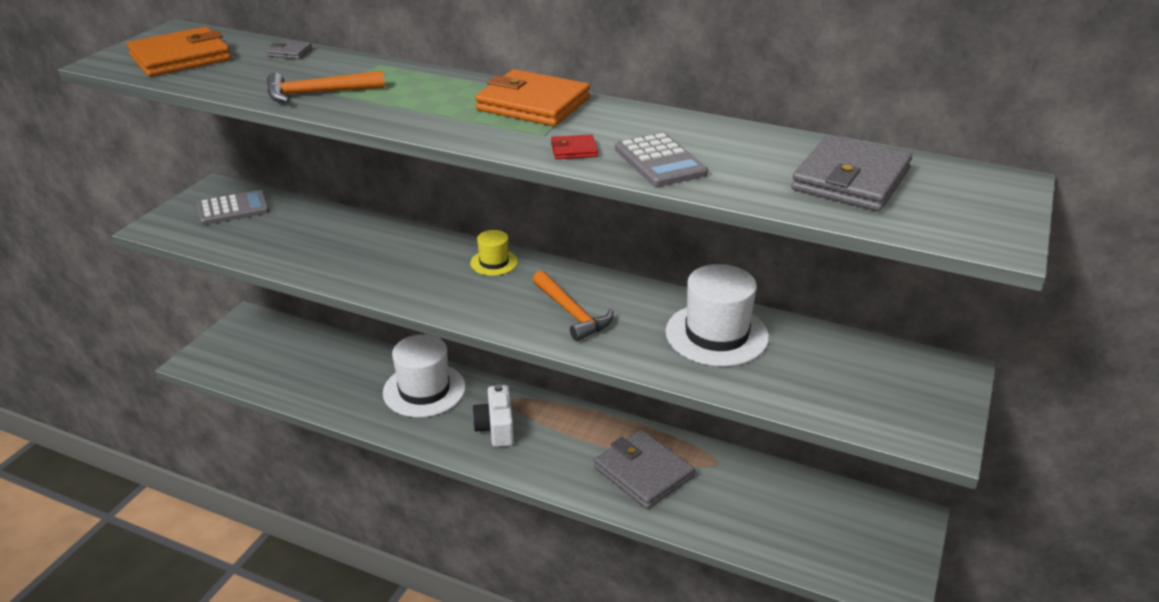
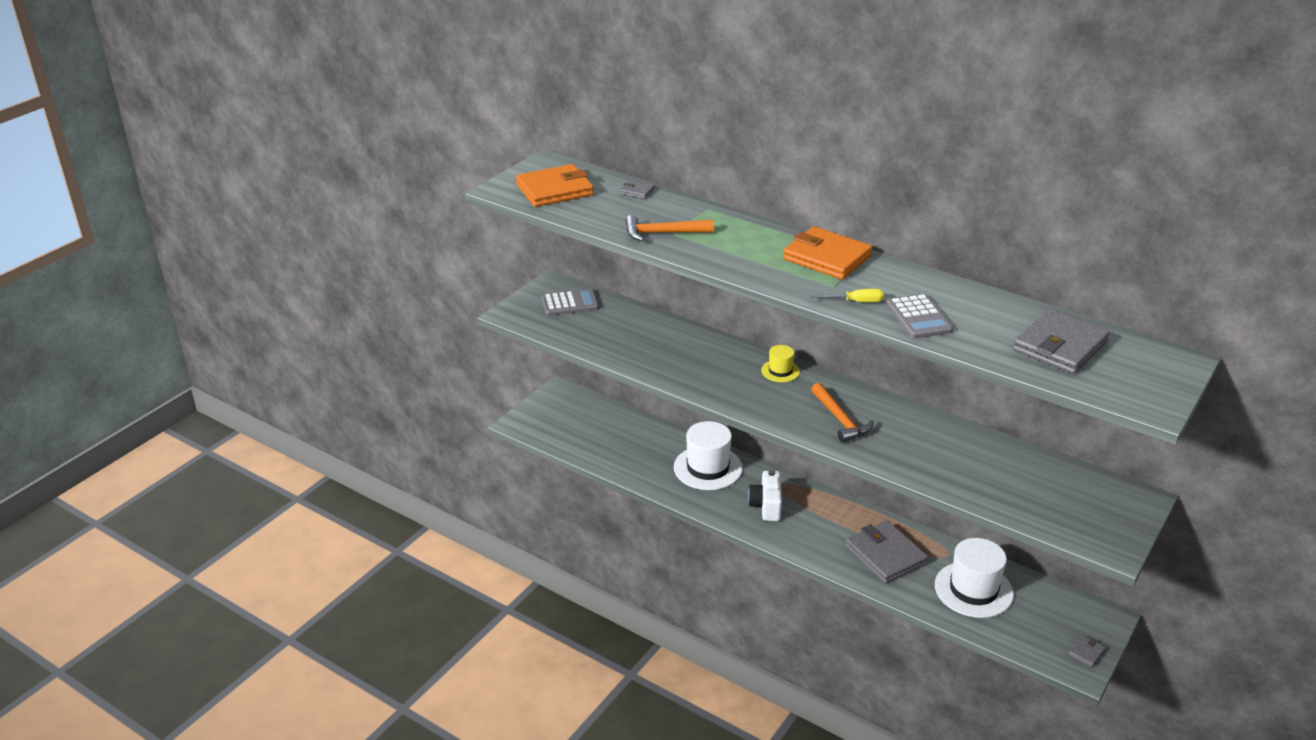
camera: 10 degrees right, 0 degrees up
(574, 150) = (855, 302): red wallet -> yellow screwdriver
(716, 334) = (954, 449): white hat -> white hat (973, 589)
(899, 567) = (1086, 652): none -> grey wallet

